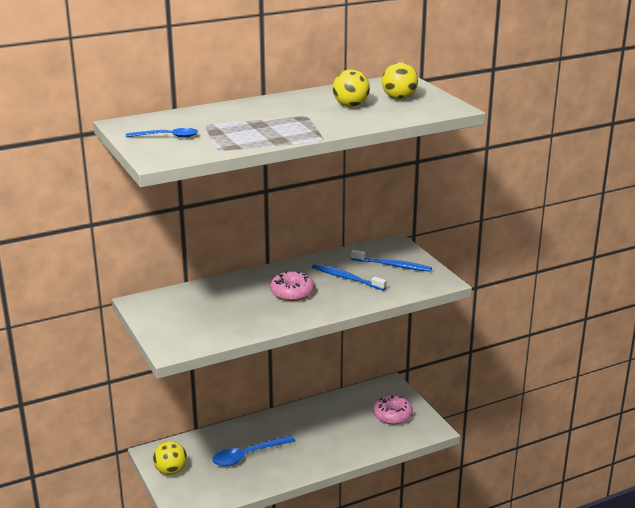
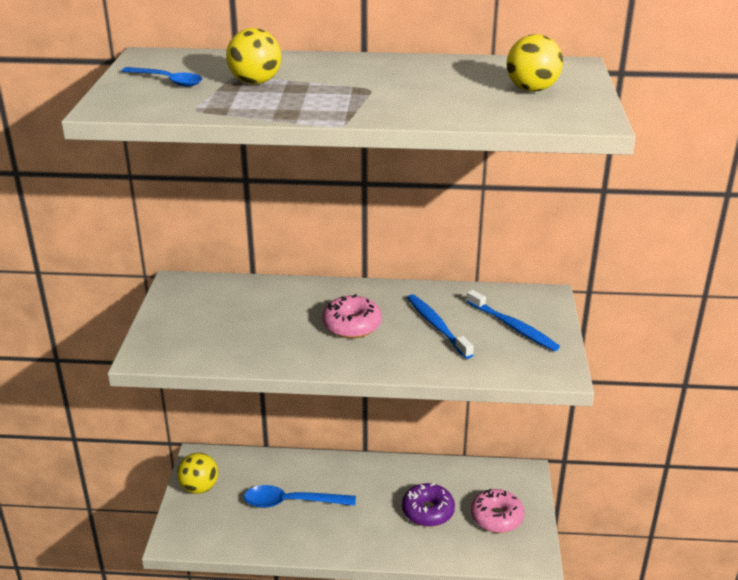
camera: 30 degrees right, 5 degrees up
(346, 427) = (428, 511): none -> purple donut
(350, 106) = (449, 87): yellow ball -> yellow ball (255, 82)

